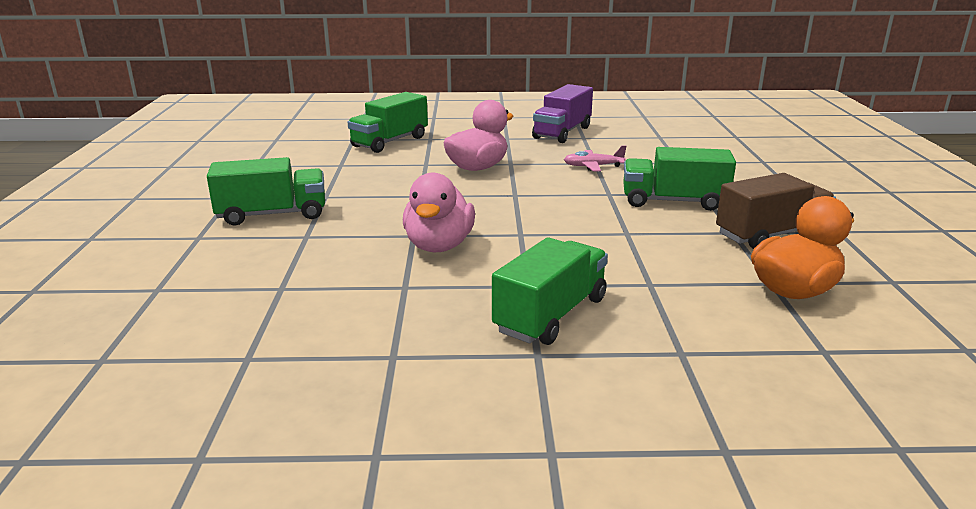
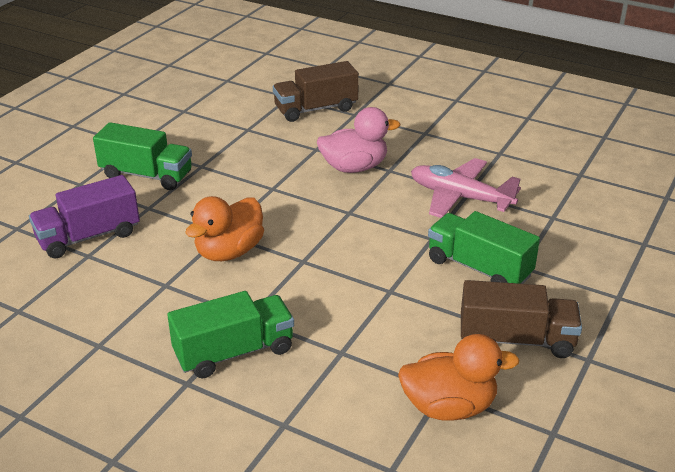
camera: 30 degrees right, 10 degrees up
(390, 142) = (316, 109): green truck -> brown truck
(439, 246) = (229, 252): pink duck -> orange duck
(562, 133) = (487, 140): purple truck -> purple truck (88, 237)
(593, 166) = (460, 197): pink plane -> pink plane, size x1.79

